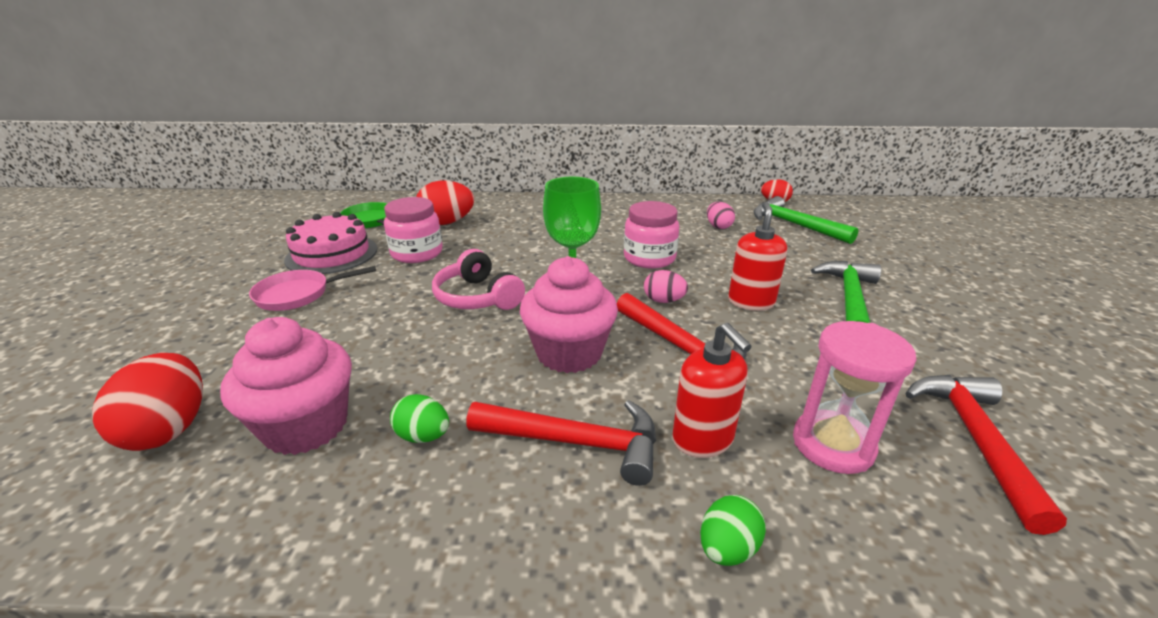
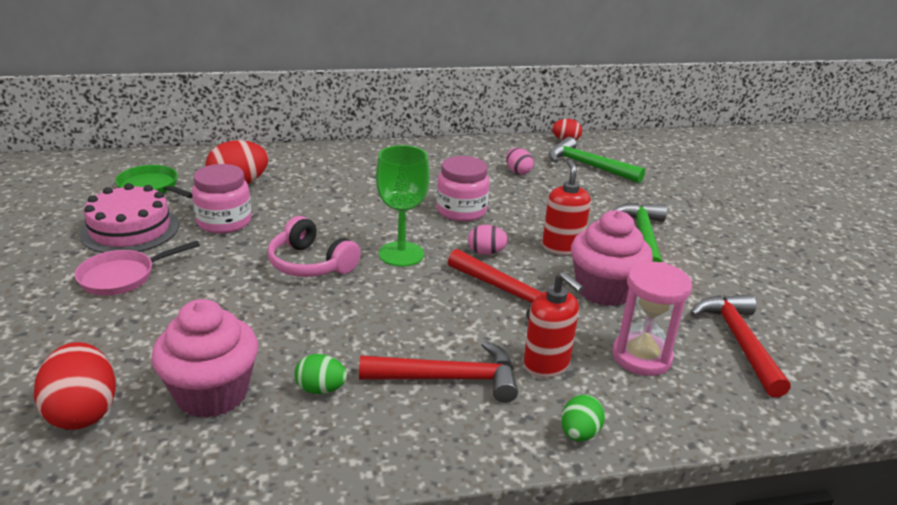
camera: 15 degrees left, 0 degrees up
(569, 353) = (417, 308): pink cupcake -> pink cupcake (604, 290)

